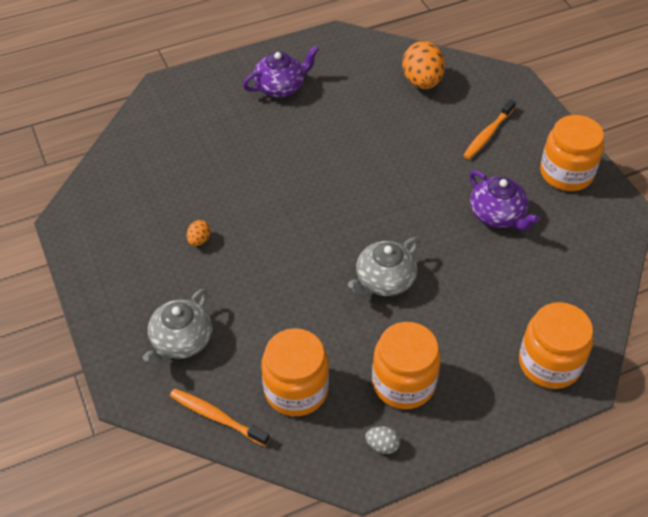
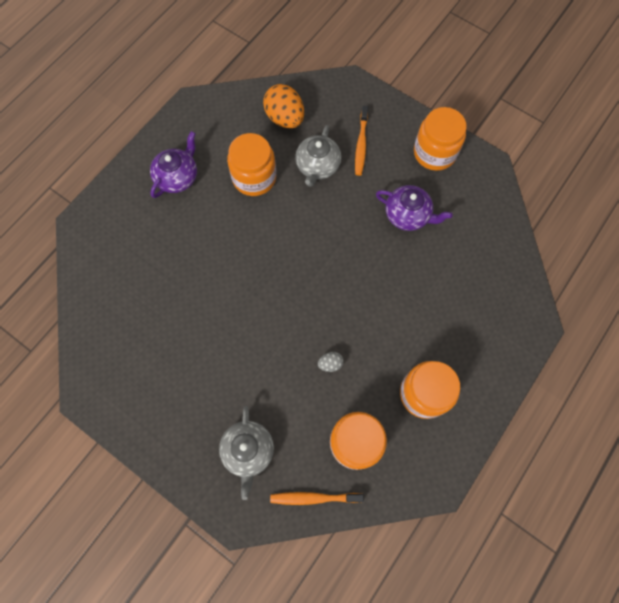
camera: 30 degrees left, 20 degrees up
(199, 240) = (204, 355): orange egg -> none
(382, 445) = (439, 451): grey egg -> grey egg (330, 364)
(384, 281) = (362, 316): grey teapot -> grey teapot (317, 166)
(549, 363) = (508, 322): orange jar -> orange jar (254, 178)

